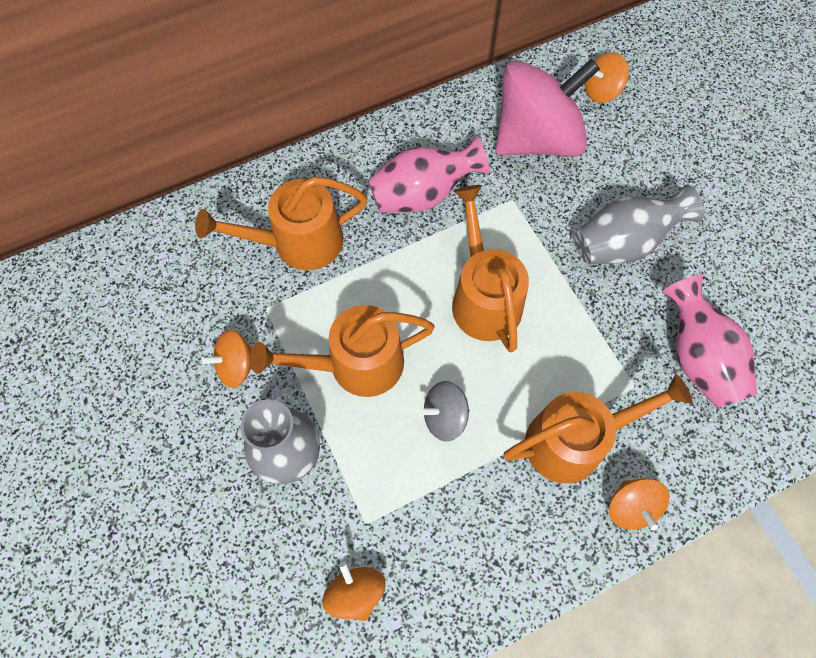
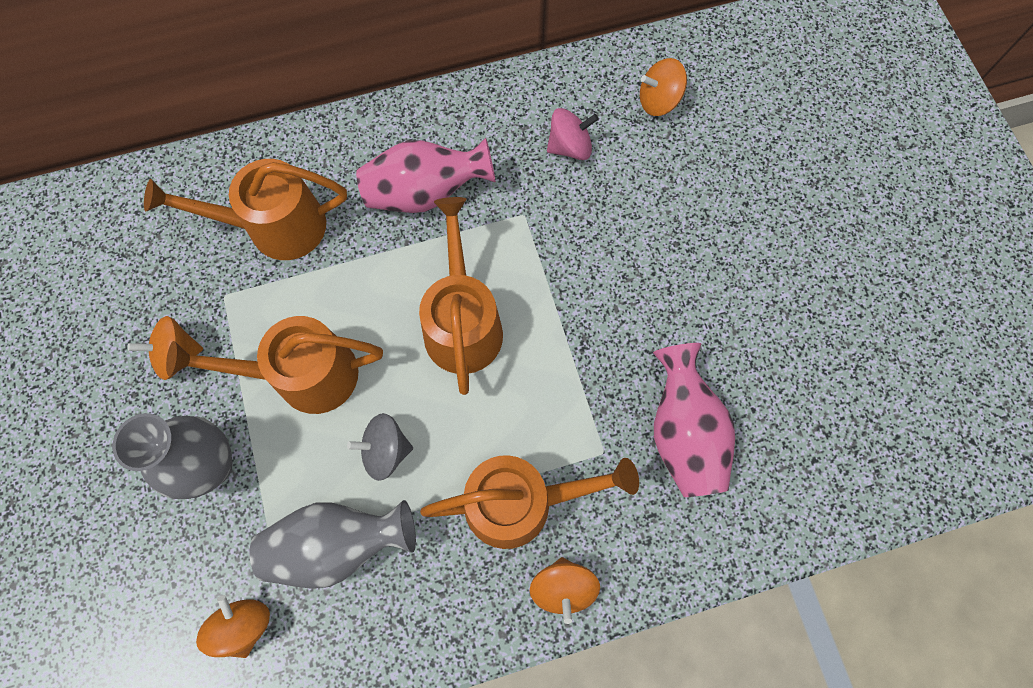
camera: 10 degrees right, 5 degrees up
(537, 139) = (570, 147): pink spinning top -> pink spinning top, size x0.45
(624, 243) = (636, 286): grey vase -> grey vase (337, 544)

